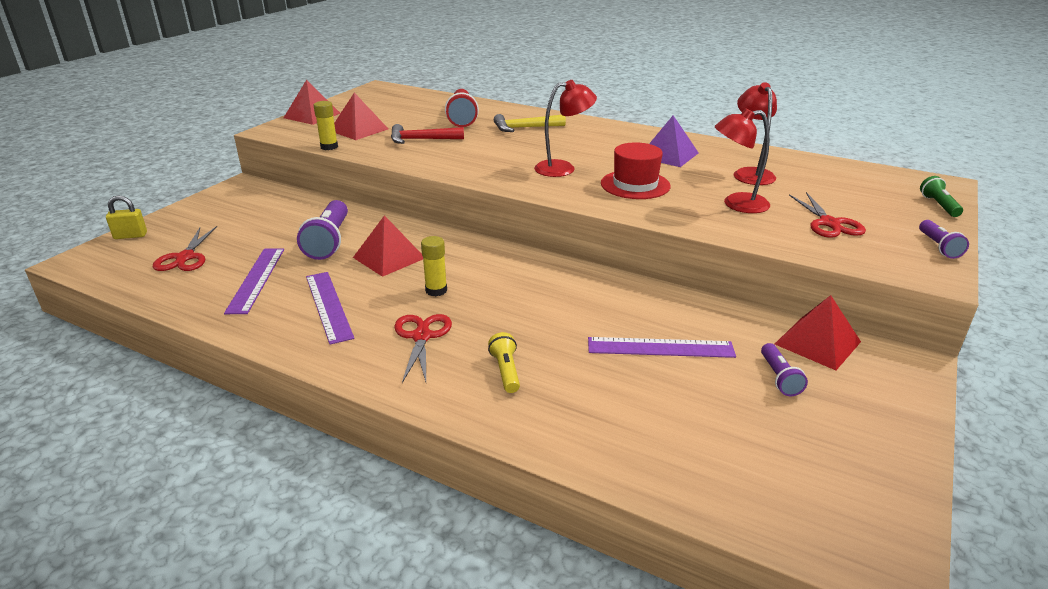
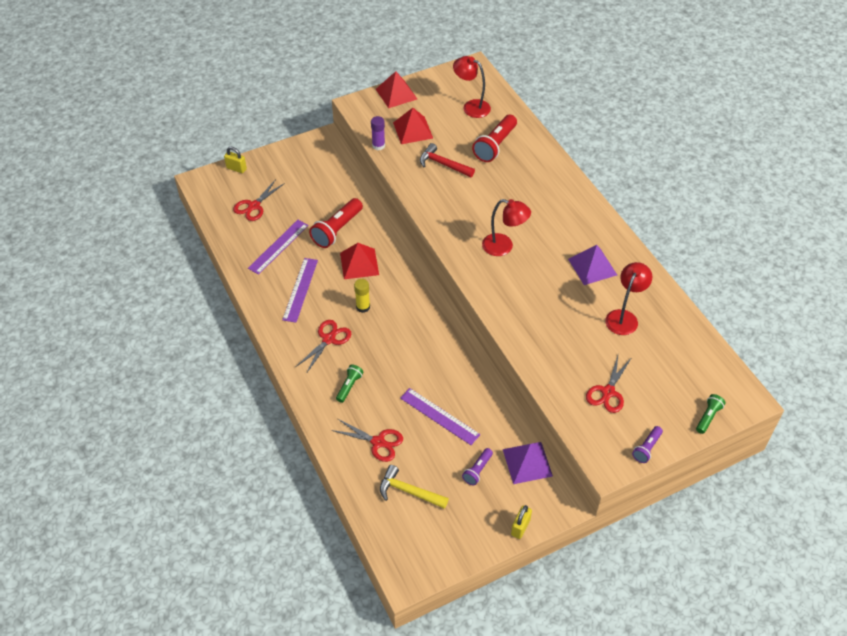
camera: 35 degrees right, 20 degrees up
(329, 147) = (378, 146): yellow glue stick -> purple glue stick
(329, 241) = (337, 230): purple flashlight -> red flashlight
(505, 371) = (349, 386): yellow flashlight -> green flashlight
(525, 128) = (527, 181): yellow hammer -> yellow hammer (409, 491)
(619, 412) = (378, 442): none -> red scissors
(635, 185) = (531, 289): red hat -> none
(736, 204) = (573, 343): red lamp -> red lamp (471, 106)
(817, 342) = (527, 462): red pyramid -> purple pyramid
(912, 409) = (520, 527): none -> yellow padlock

